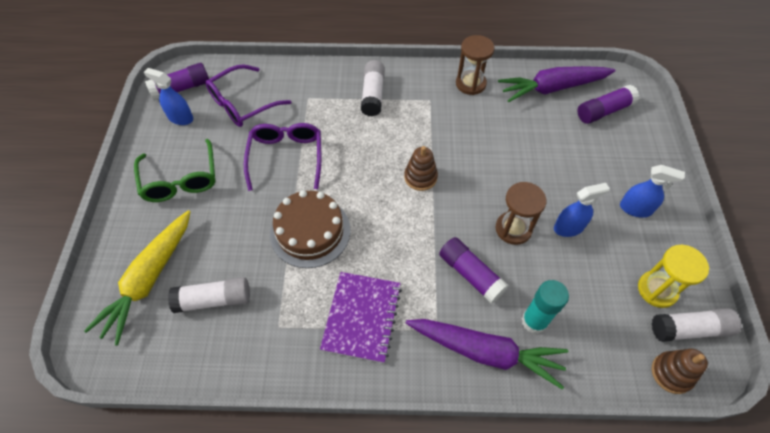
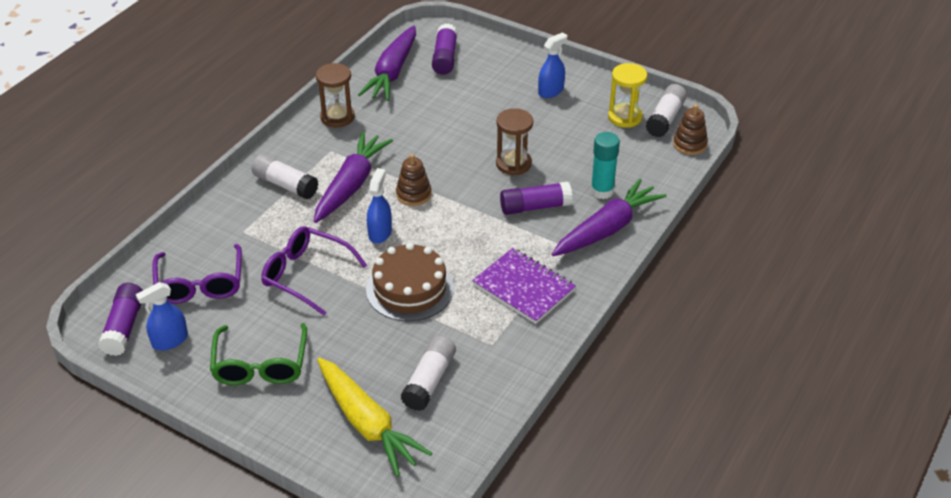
camera: 60 degrees left, 15 degrees down
(180, 180) = (260, 365): green glasses -> green glasses turned 75 degrees clockwise
(401, 132) = (351, 185): none -> purple carrot
(569, 227) = (538, 133): blue spray bottle -> blue spray bottle (380, 233)

